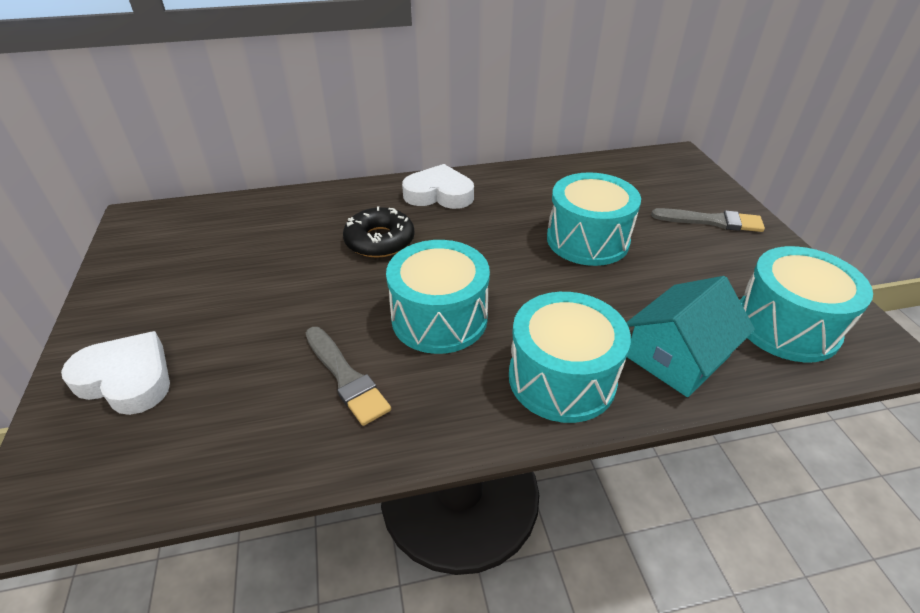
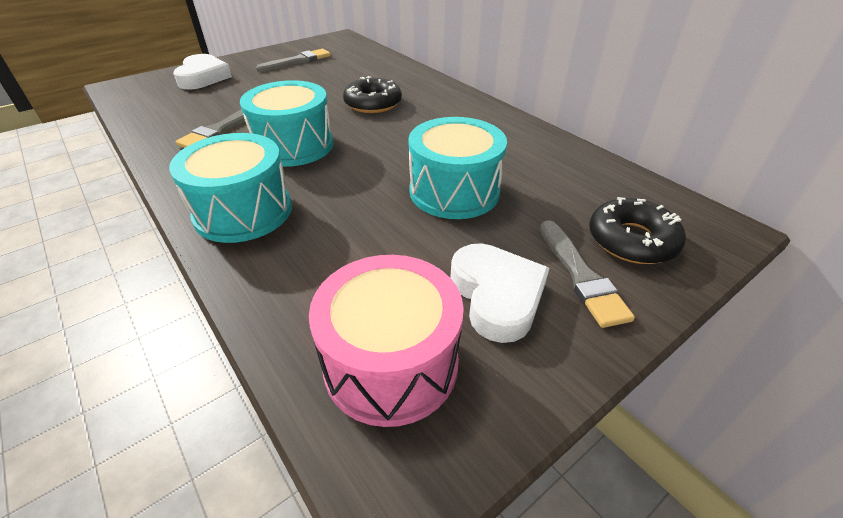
camera: 65 degrees right, 0 degrees up
(181, 271) = (297, 61): none -> grey brush
(439, 194) = (458, 109): white heart -> white heart (496, 296)
(677, 356) = (295, 274): turquoise house -> none
(680, 189) = (631, 240): none -> black donut
(786, 326) = (391, 363): turquoise drum -> pink drum

